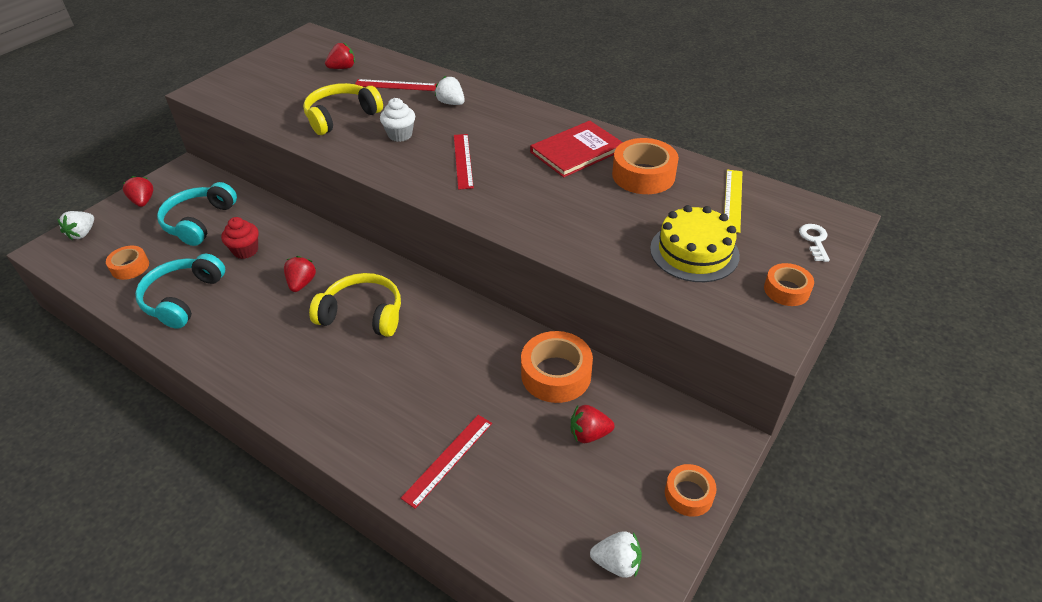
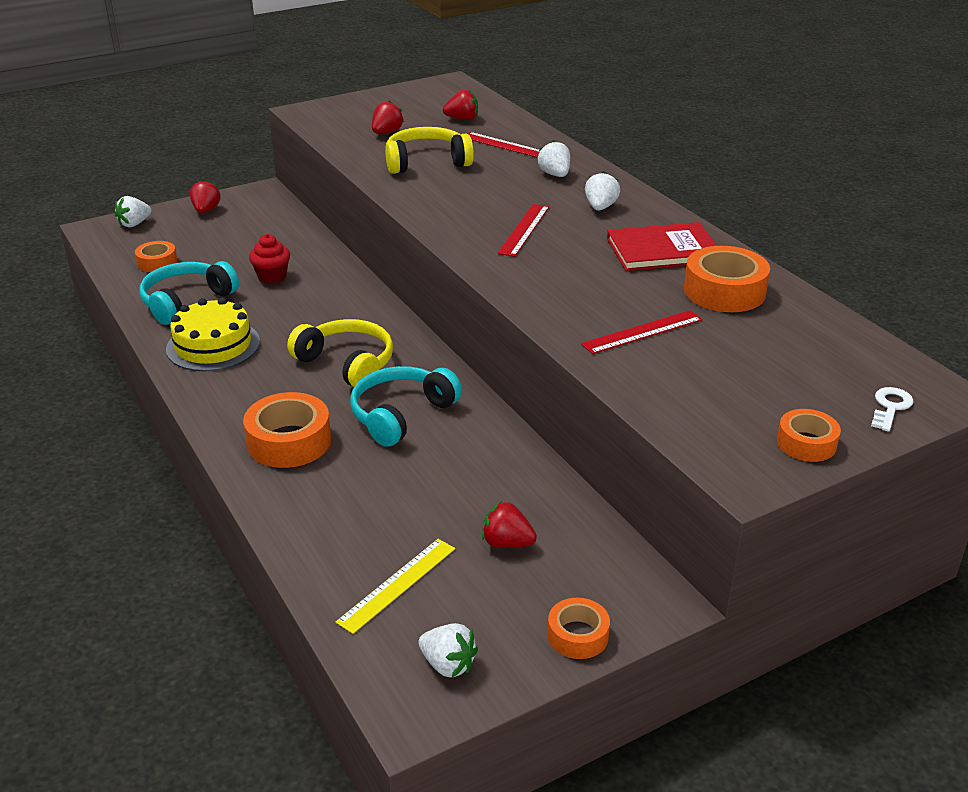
camera: 25 degrees right, 10 degrees down
(199, 222) = (245, 241): turquoise headphones -> turquoise headphones (401, 415)
(302, 283) = (306, 320): red strawberry -> red strawberry (386, 132)
(400, 135) = (475, 191): white cupcake -> none
(448, 459) = (340, 514): red ruler -> red ruler (642, 332)
(505, 124) = (600, 207): none -> white strawberry
(556, 374) = (512, 478): orange tape -> orange tape (289, 441)
(694, 252) = (722, 377): yellow cake -> yellow cake (213, 345)
(733, 200) = (817, 341): yellow ruler -> yellow ruler (397, 584)

